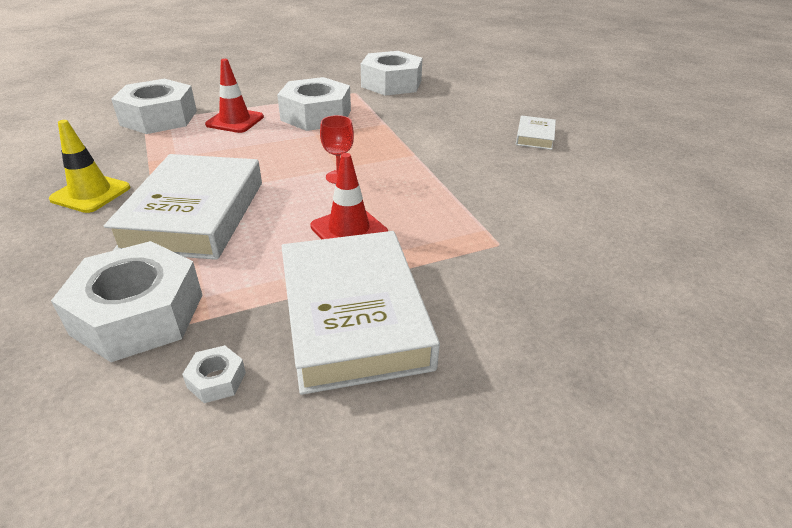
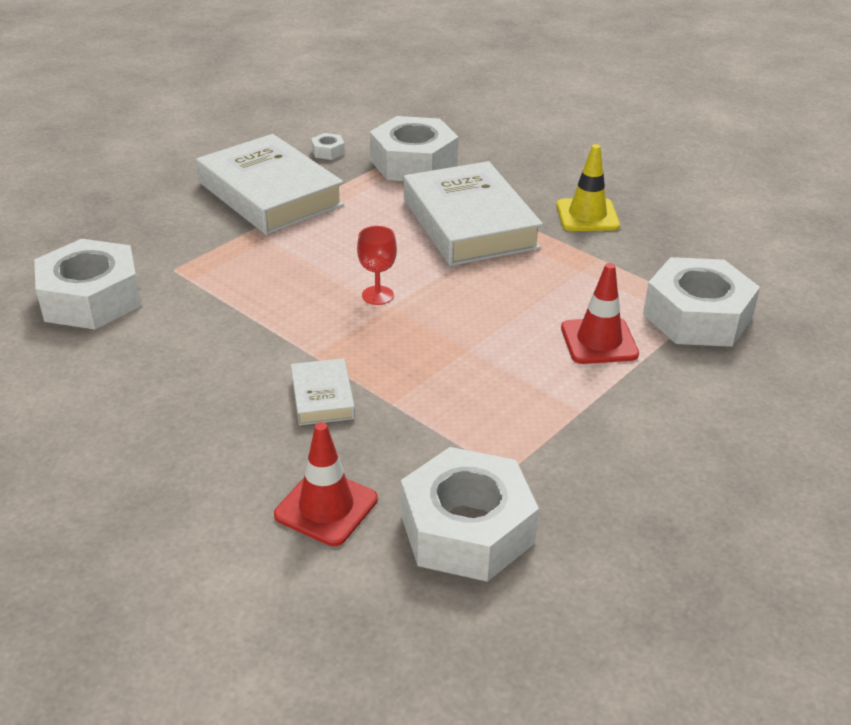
camera: 155 degrees right, 0 degrees up
(316, 115) = (507, 388): white nut -> white nut (91, 298)
(349, 230) = (320, 246): red traffic cone -> red traffic cone (326, 507)
(535, 137) = (148, 445): white book -> white book (322, 397)

